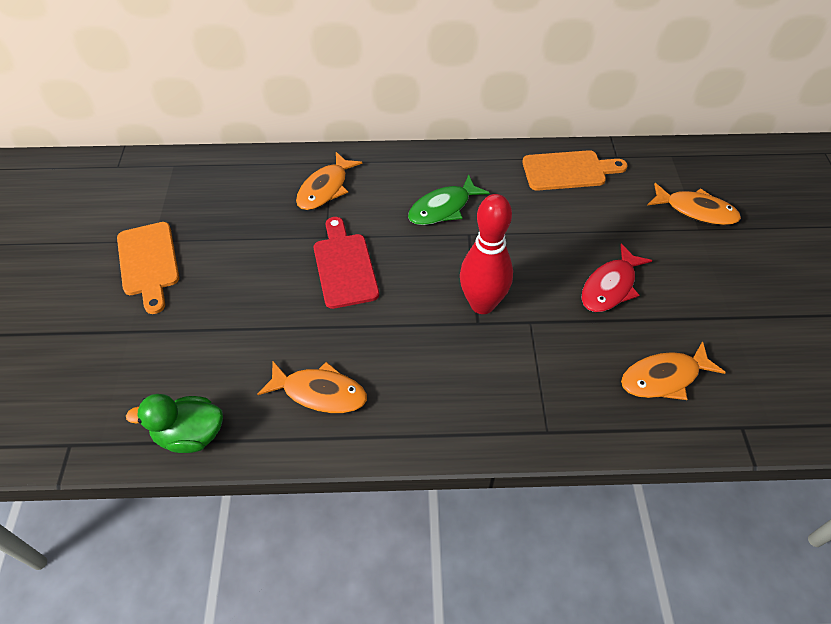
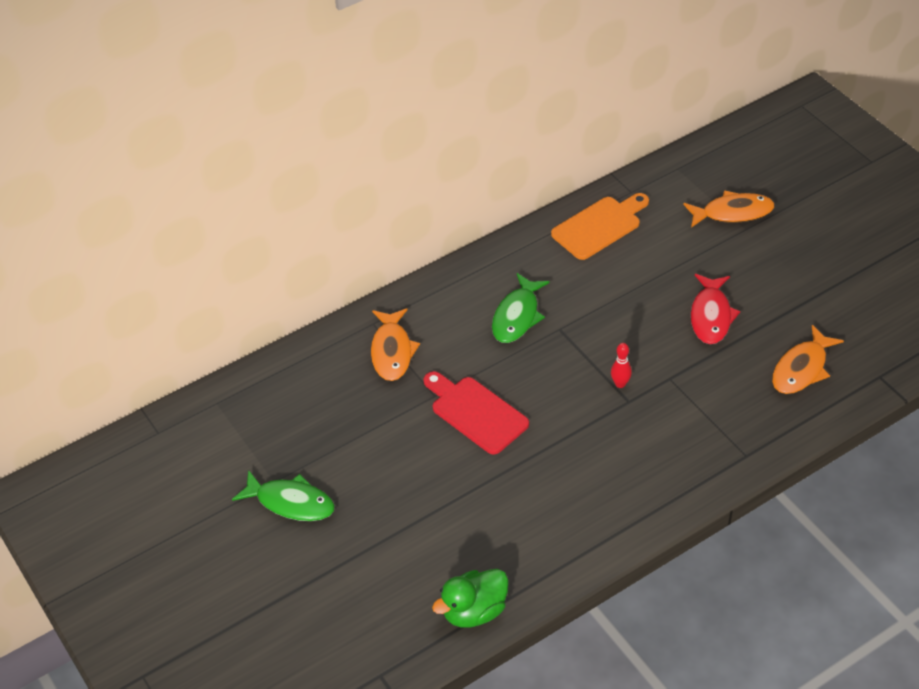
camera: 30 degrees left, 5 degrees down
(148, 262) = (291, 502): orange cutting board -> green fish
(320, 392) = (549, 523): orange fish -> none
(482, 304) = (620, 384): red bowling pin -> red bowling pin, size x0.42

